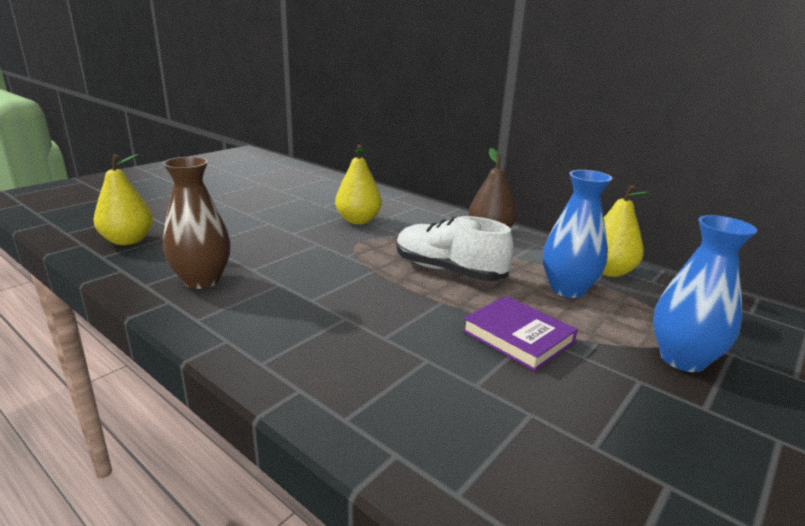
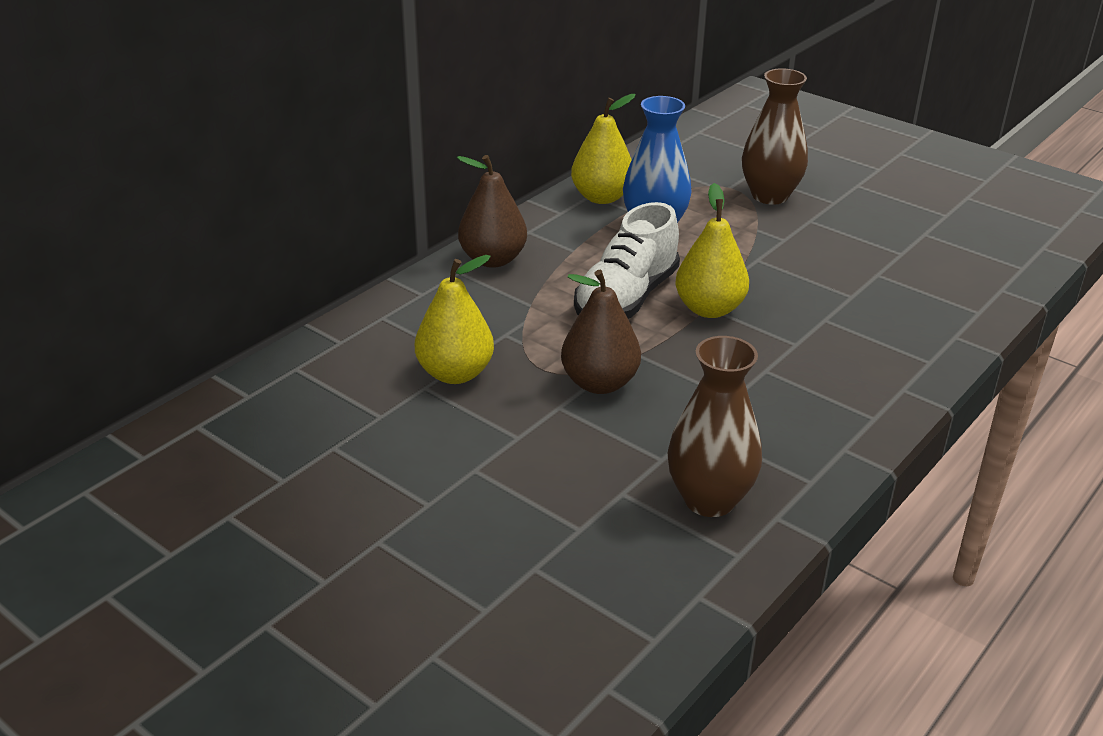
camera: 90 degrees left, 10 degrees up
(128, 240) = (582, 628): yellow pear -> yellow pear (709, 309)
(340, 256) = (599, 383): none -> brown pear
(518, 336) = (764, 267): purple book -> none
(682, 359) = (769, 196): blue vase -> brown vase

